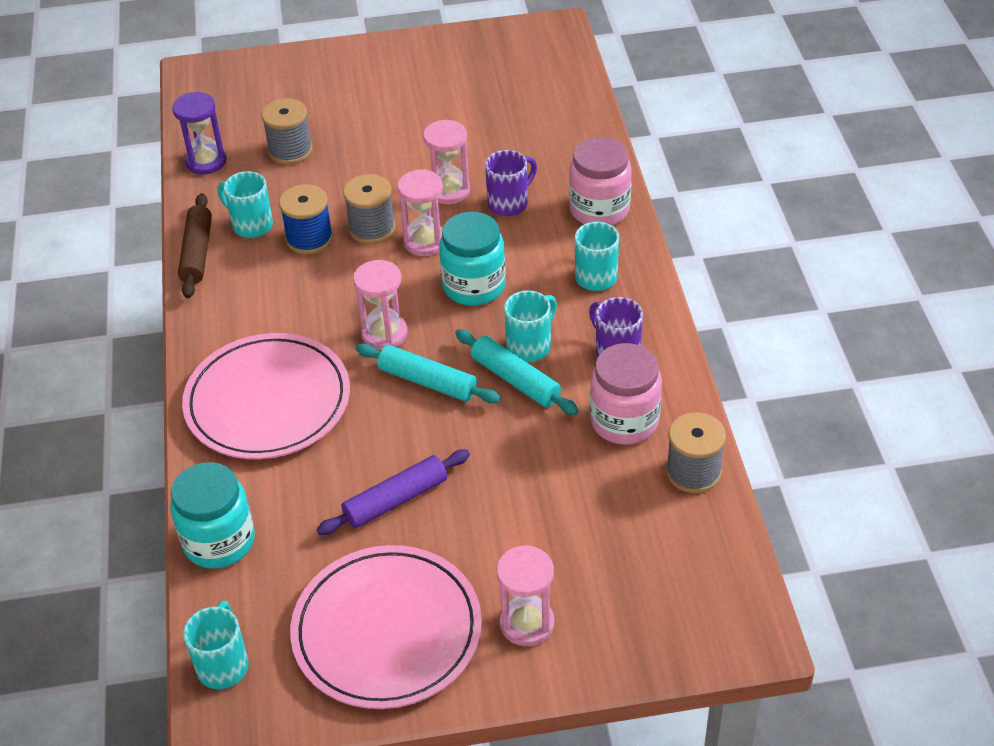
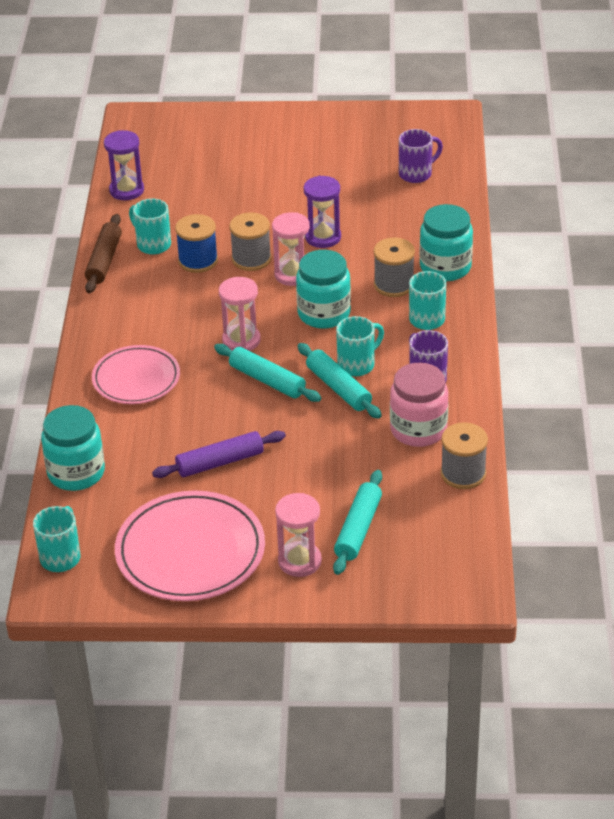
camera: 10 degrees right, 5 degrees down
(268, 401) = (136, 378): pink plate -> pink plate, size x0.65
(290, 150) = (198, 189): grey spool -> grey spool (394, 285)
(449, 191) = (323, 237): pink hourglass -> purple hourglass
(509, 203) = (371, 253): purple mug -> purple mug (416, 174)
(587, 567) = (358, 529): none -> turquoise rolling pin
(599, 210) = (445, 267): pink jar -> turquoise jar

